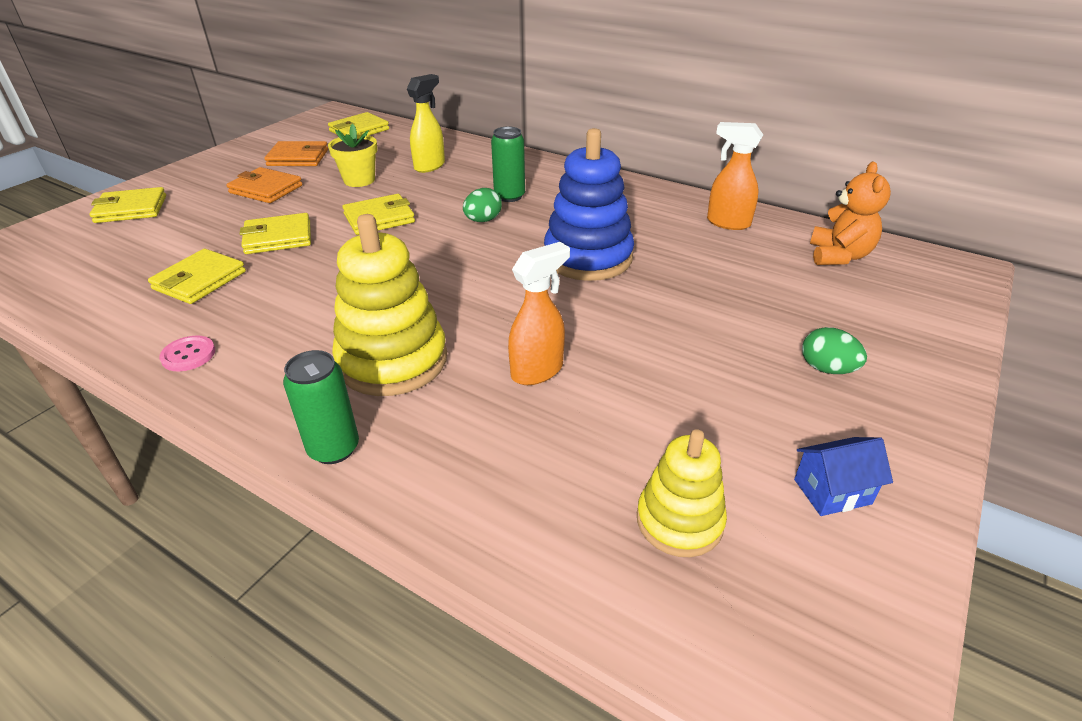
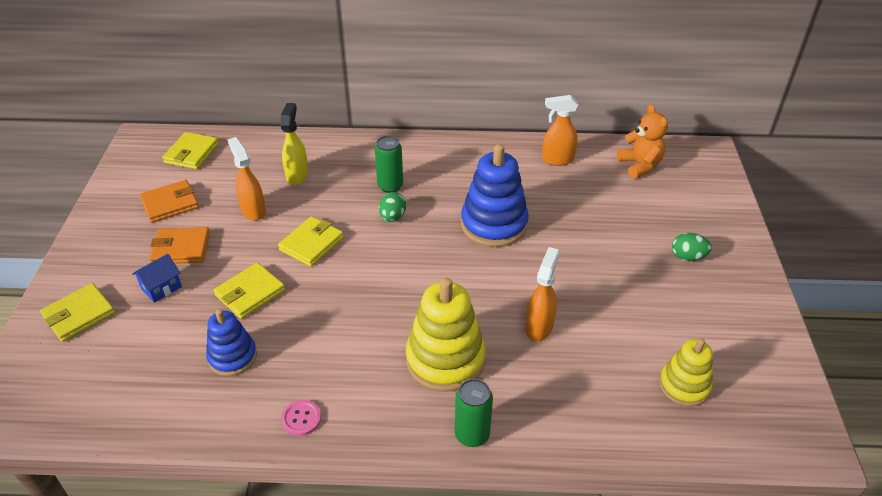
camera: 30 degrees left, 5 degrees up
(199, 280) = (232, 357): yellow wallet -> blue stacking toy
(359, 180) = (253, 210): yellow flower pot -> orange spray bottle
(832, 491) = (738, 334): blue house -> blue house (161, 288)

